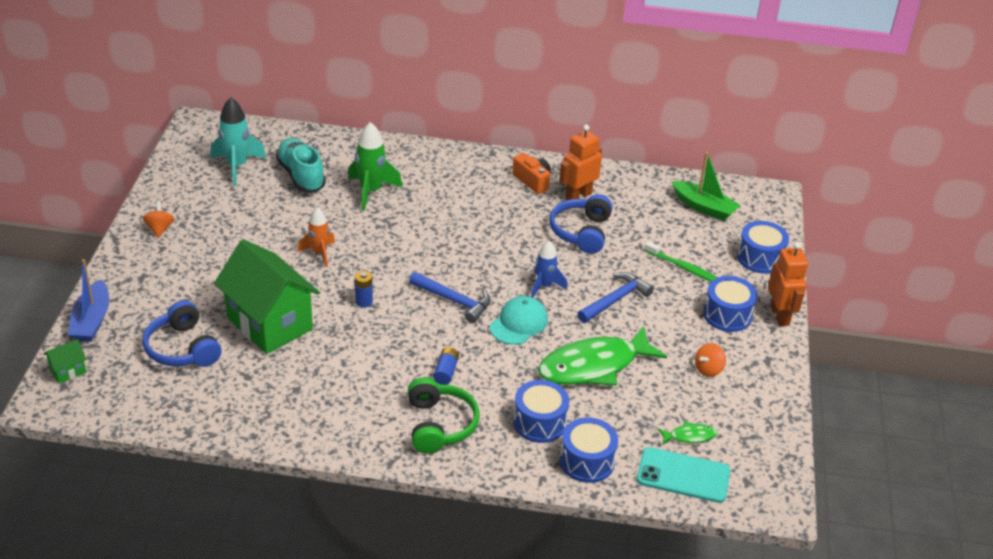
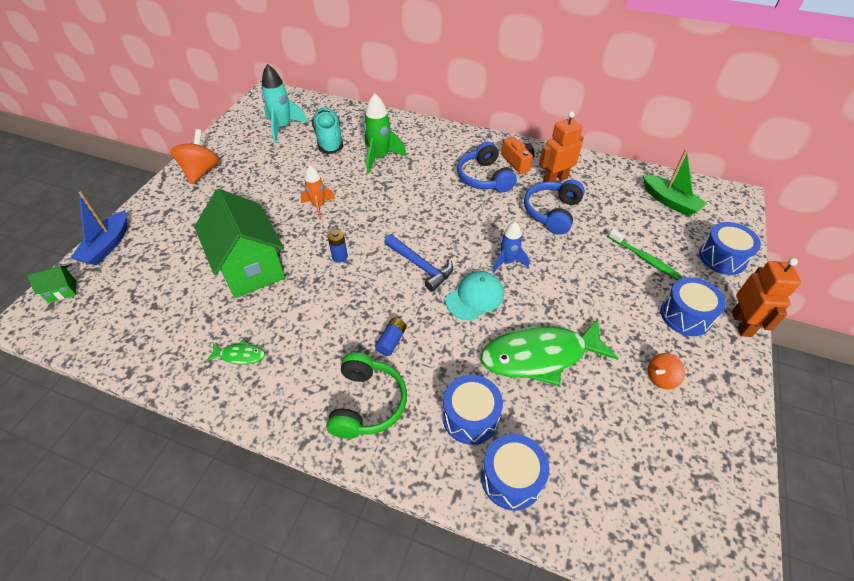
camera: 15 degrees right, 10 degrees up
(160, 229) = (201, 171): orange spinning top -> orange spinning top, size x1.74
(182, 348) = (166, 282): blue headphones -> blue headphones (484, 178)
(615, 300) = (573, 284): blue hammer -> none
(683, 475) = (619, 519): turquoise phone -> none
(689, 436) = (632, 463): green fish -> green fish (240, 355)

